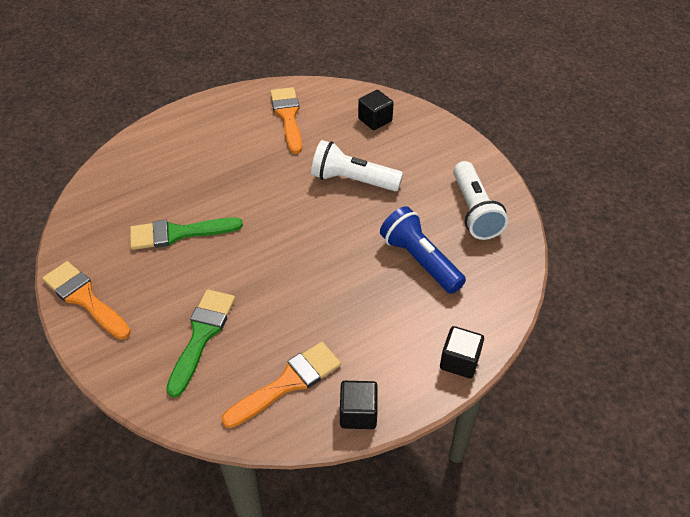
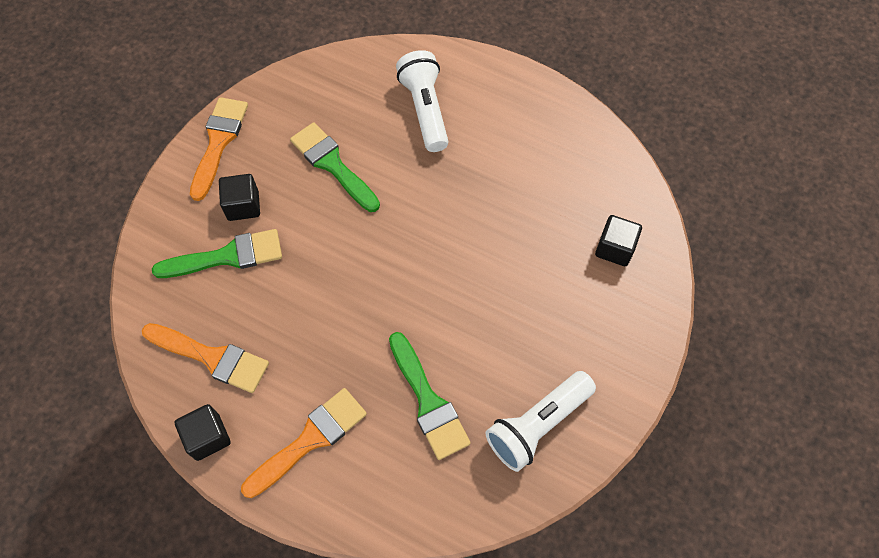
camera: 60 degrees right, 15 degrees up
(288, 116) = (557, 161): orange brush -> orange brush (310, 439)
(352, 180) = (503, 276): white flashlight -> white flashlight (425, 110)
(420, 260) = (428, 401): blue flashlight -> green brush
(459, 361) = (315, 504): black cube -> black cube (243, 206)

